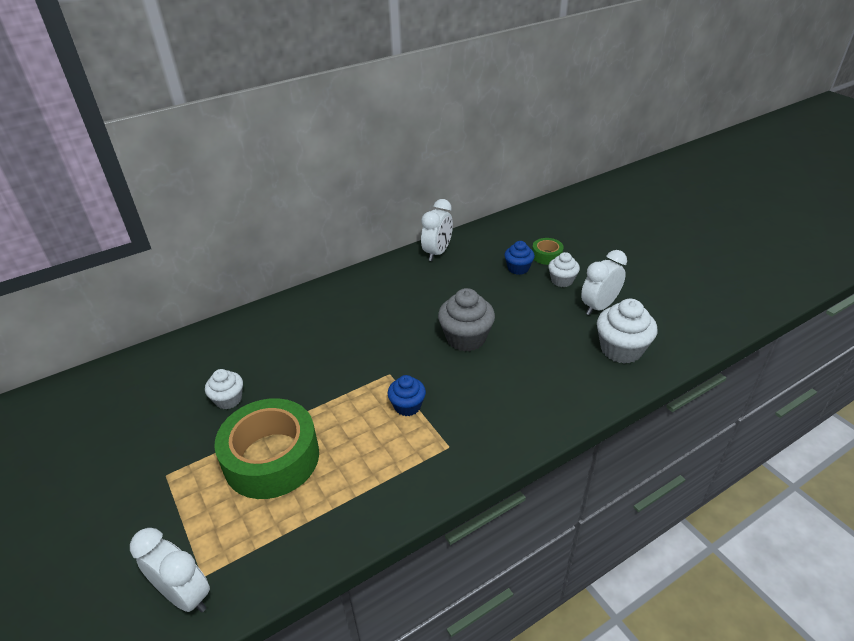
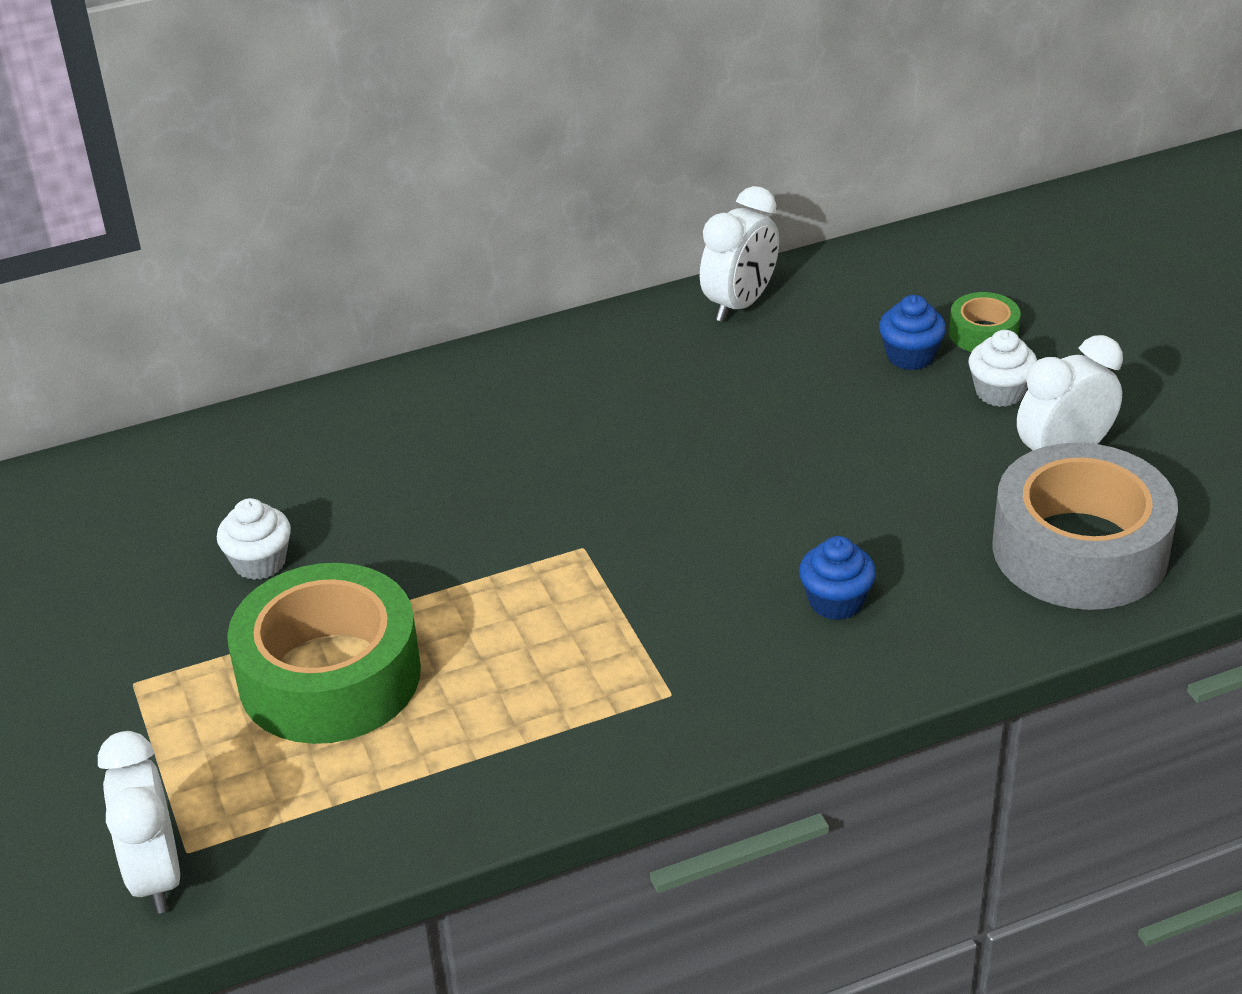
camera: 10 degrees right, 0 degrees up
(185, 595) = (156, 876): white clock -> white clock turned 150 degrees counterclockwise
(407, 406) = (606, 612): blue cupcake -> blue cupcake (836, 601)
(466, 338) = (756, 493): grey cupcake -> none
(621, 349) = (1079, 549): white cupcake -> grey tape

